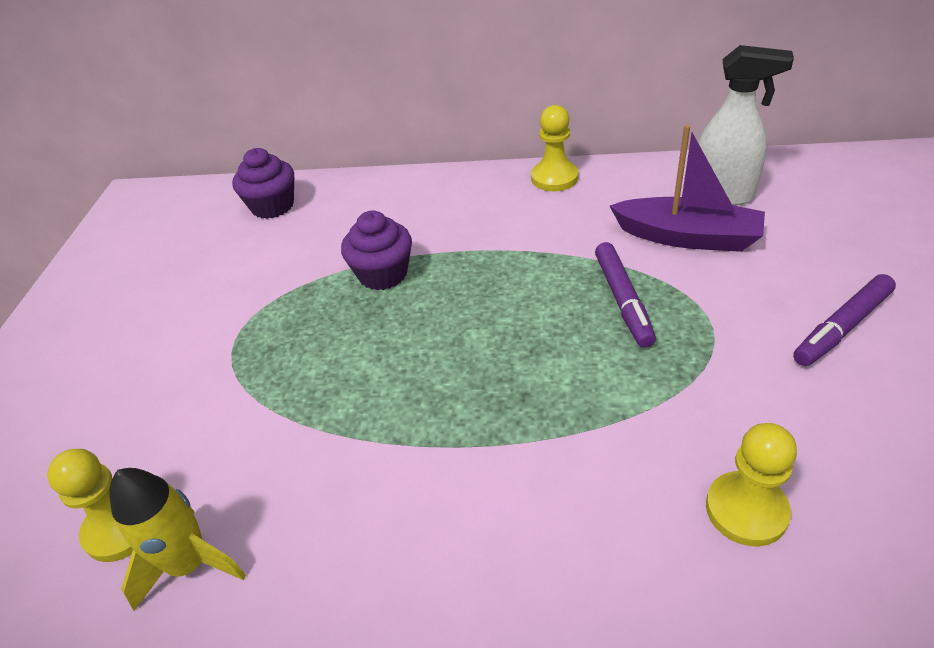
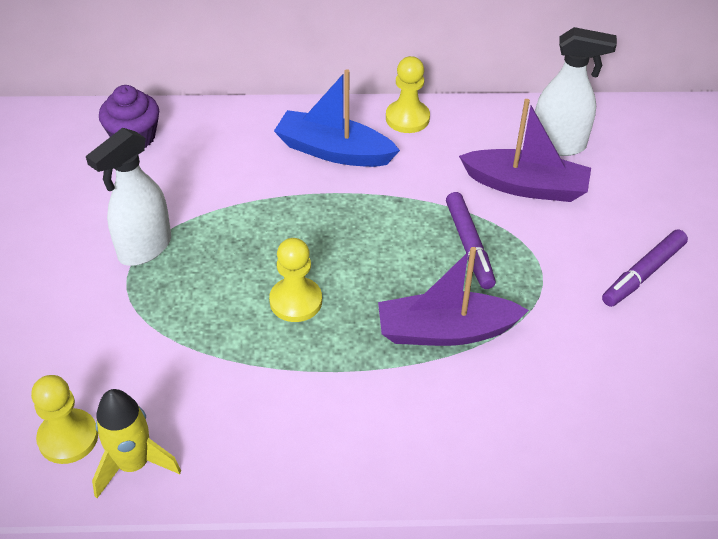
camera: 10 degrees left, 5 degrees up
(259, 310) = (144, 248): none -> white spray bottle
(383, 274) = (254, 215): purple cupcake -> none
(474, 211) = (333, 151): none -> blue boat
(594, 397) = (445, 331): none -> purple boat
(746, 510) = (556, 417): yellow pawn -> yellow pawn (296, 301)

